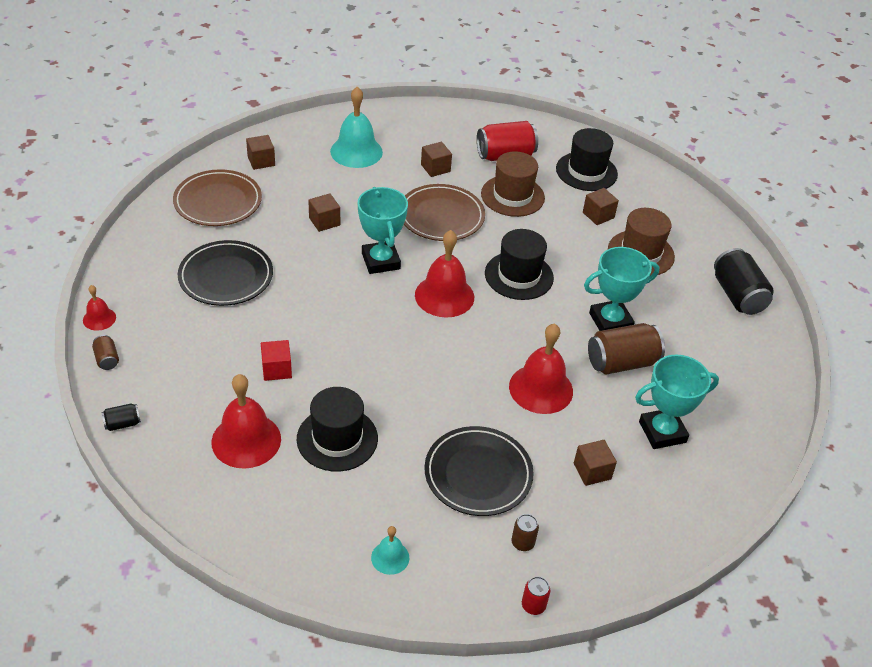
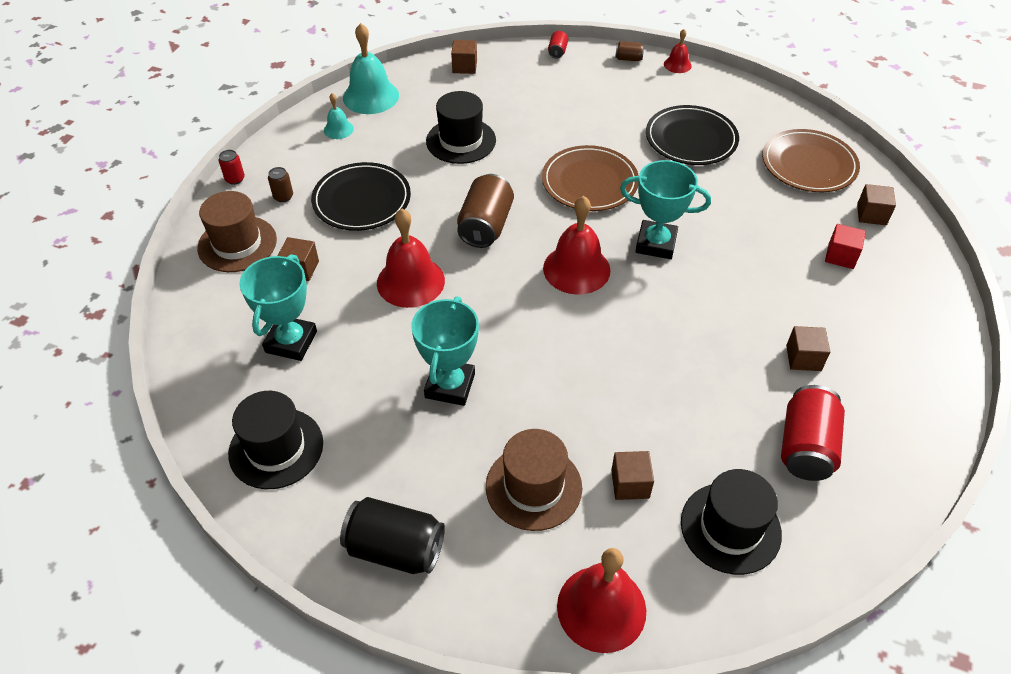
camera: 125 degrees right, 5 degrees up
(122, 424) = (557, 51): black can -> red can
(246, 440) = (497, 98): red bell -> red bell (601, 608)
(276, 369) = (557, 134): red cube -> red cube (840, 256)
(324, 221) = (741, 226): brown cube -> brown cube (464, 66)
(356, 151) = (865, 298): turquoise bell -> turquoise bell (371, 96)
(441, 216) = (705, 322): brown plate -> brown plate (589, 182)
(512, 196) = (713, 409): brown hat -> brown hat (237, 244)
(519, 276) = (568, 342): black hat -> black hat (276, 448)
(621, 362) = (391, 361): brown can -> brown can (485, 226)

